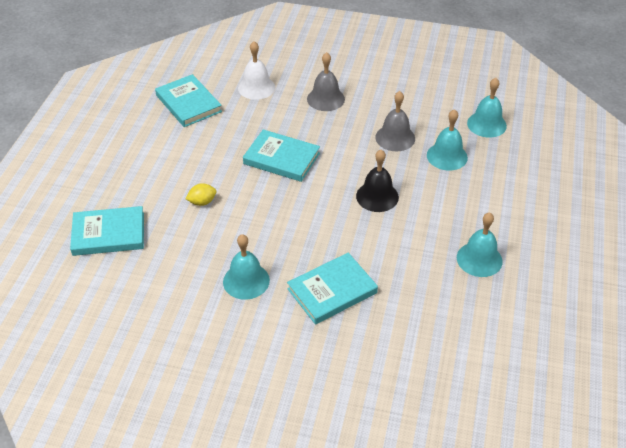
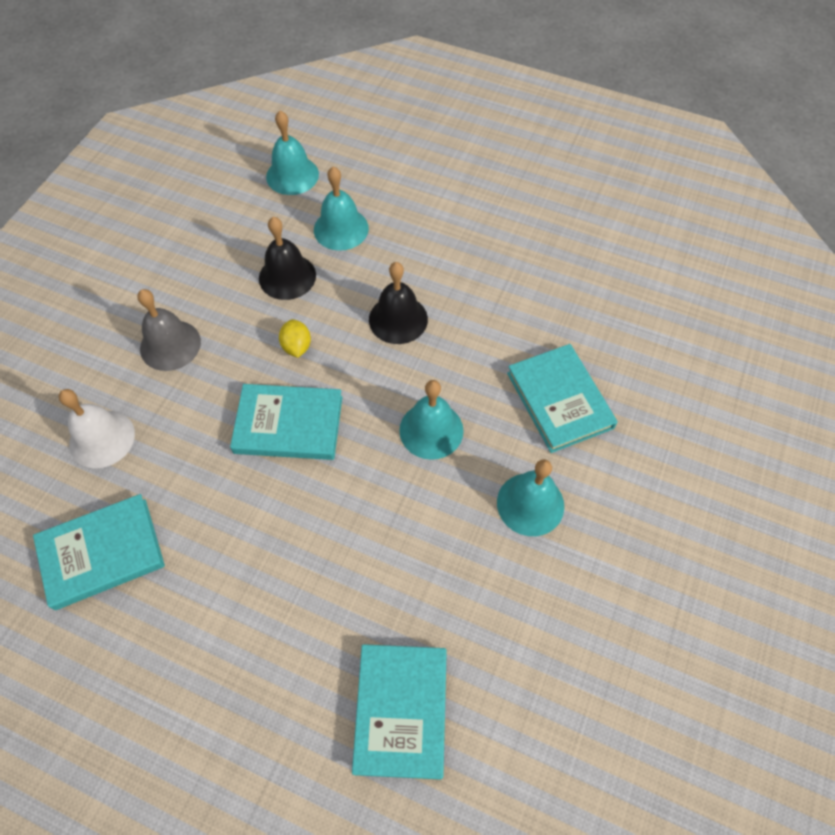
camera: 80 degrees left, 15 degrees up
(202, 202) = (358, 551): yellow lemon -> yellow lemon (297, 346)
(281, 158) = (289, 424): turquoise book -> turquoise book turned 60 degrees clockwise
(395, 138) = (287, 276): grey bell -> black bell
(479, 259) = (526, 238): turquoise bell -> turquoise bell (431, 430)

